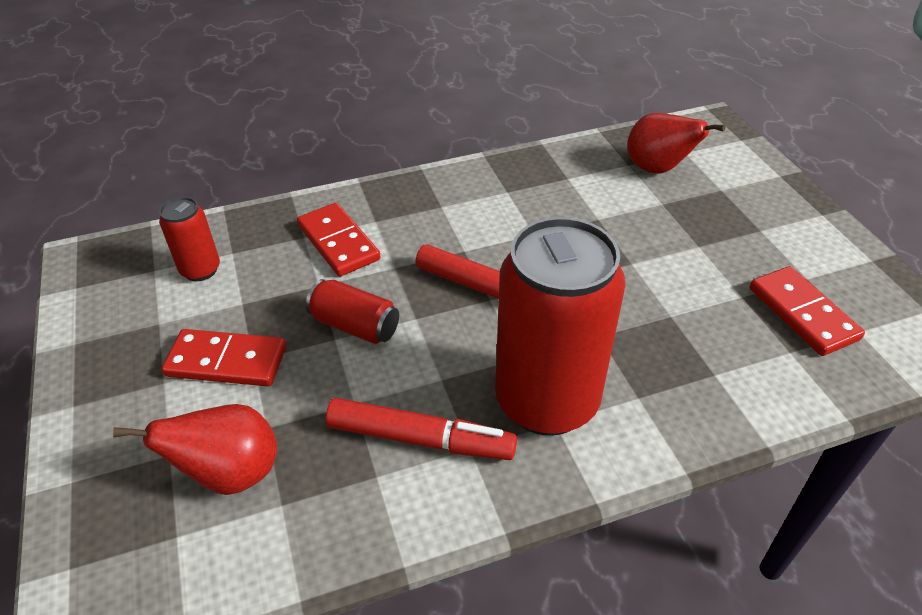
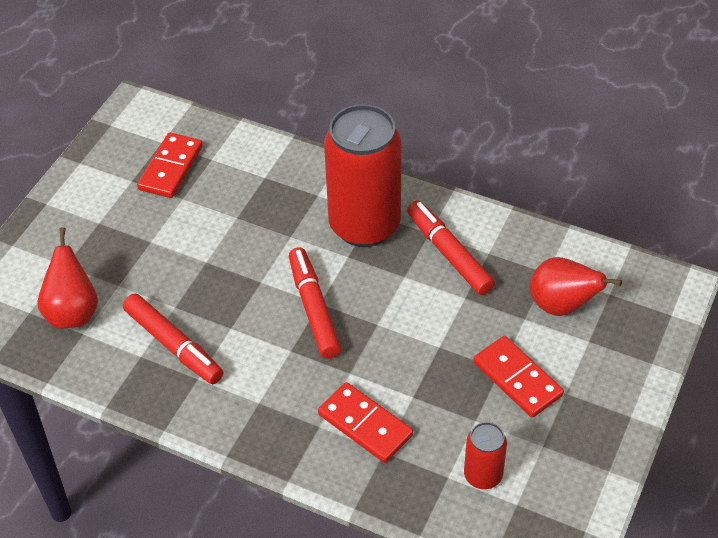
camera: 135 degrees left, 5 degrees up
(338, 242) = (365, 425): red domino -> red domino turned 60 degrees counterclockwise
(355, 325) = (418, 346): red can -> none
(556, 197) = (173, 345): none -> red marker

